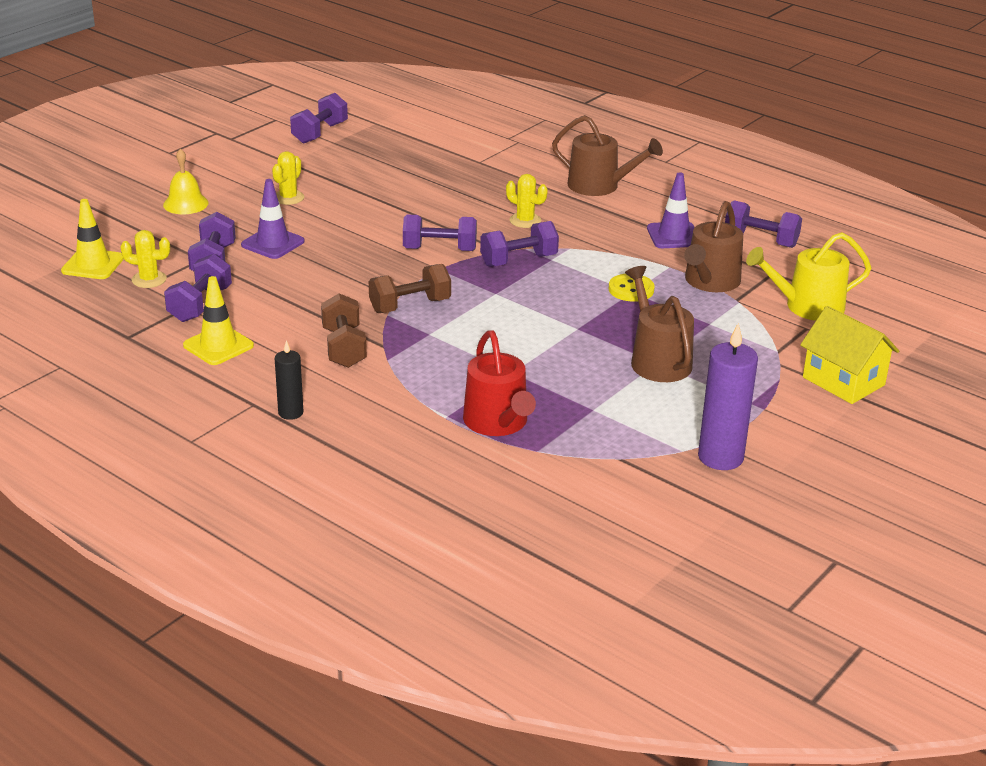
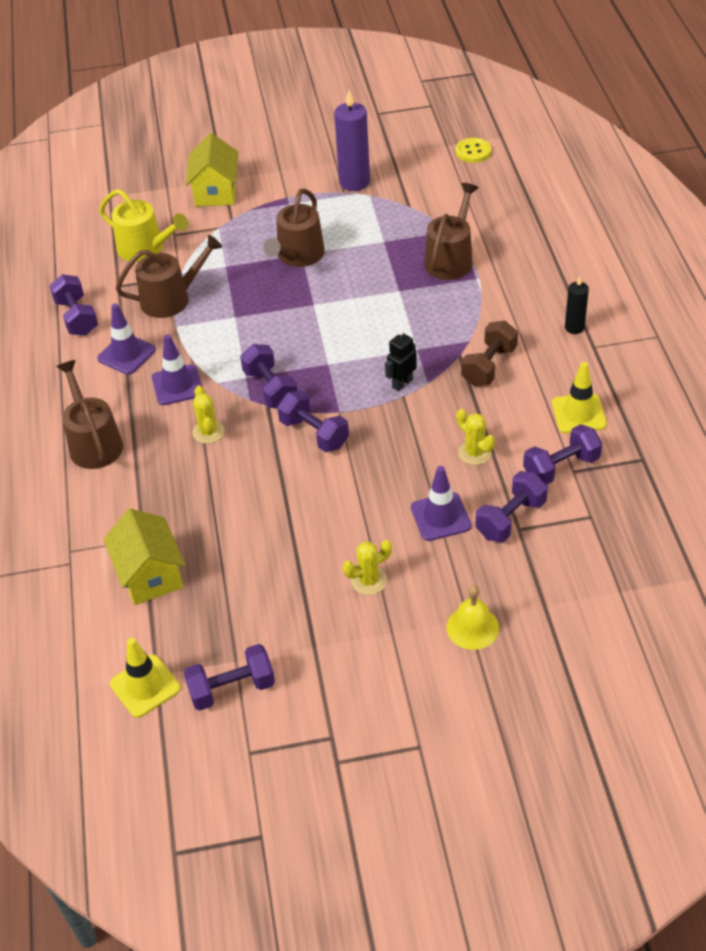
camera: 135 degrees left, 15 degrees up
(93, 264) = (620, 573): yellow traffic cone -> yellow traffic cone (145, 686)
(149, 279) = (582, 523): yellow cactus -> yellow cactus (474, 453)
(410, 306) = (402, 383): brown dumbbell -> black robot
(446, 151) = (150, 575): none -> yellow house
(498, 422) = (451, 259): red watering can -> brown watering can
(518, 260) = (270, 389): purple dumbbell -> purple dumbbell turned 45 degrees clockwise
(597, 235) = (177, 385): none -> purple traffic cone
(631, 289) = (232, 319): yellow button -> yellow button (473, 151)

